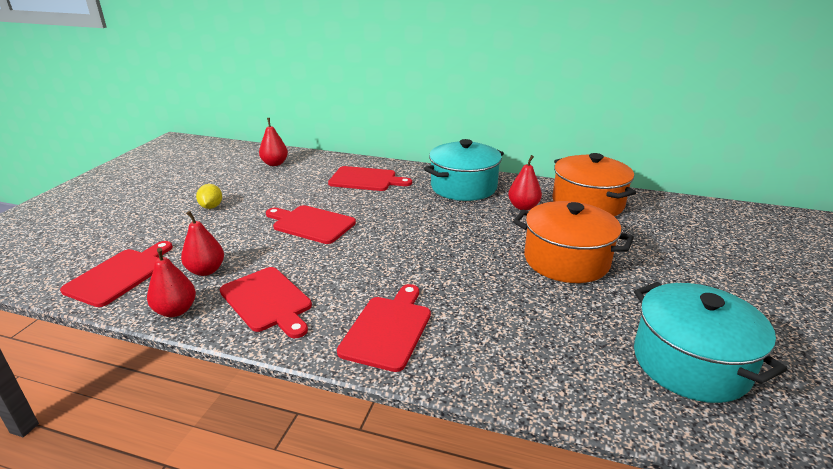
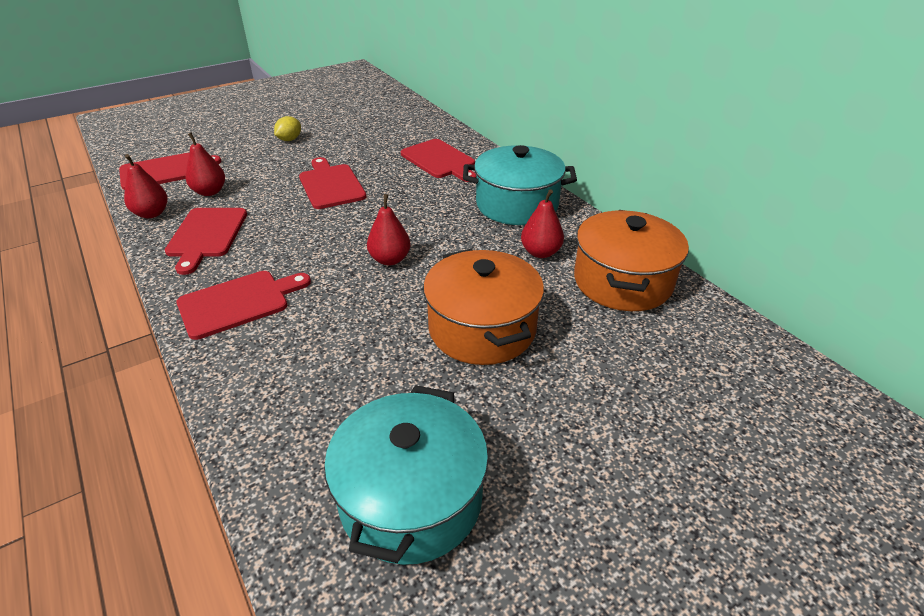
camera: 40 degrees right, 10 degrees up
(275, 163) = (392, 116): red pear -> red pear (390, 259)

